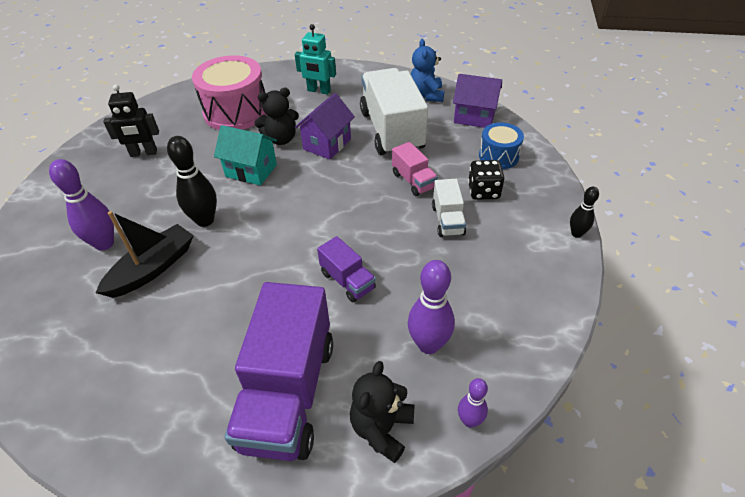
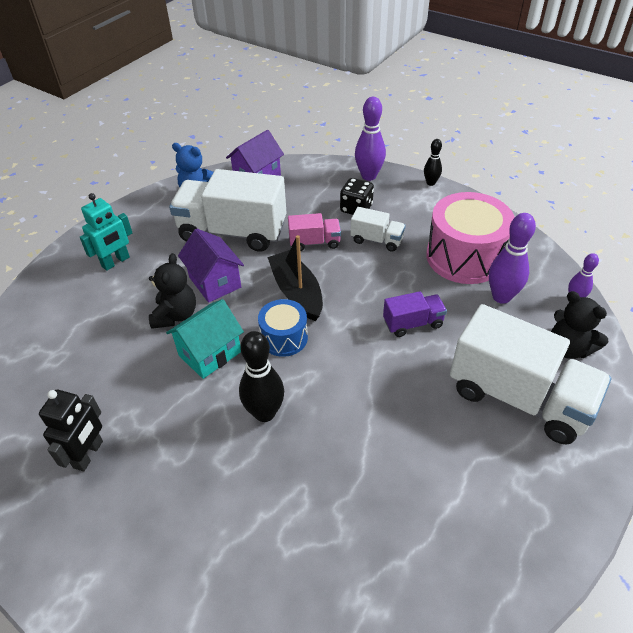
camera: 65 degrees left, 0 degrees up
(104, 243) = (240, 524): purple bowling pin -> purple bowling pin (369, 176)
(153, 268) = (313, 477): black boat -> black boat (296, 292)
(236, 112) = (86, 342): pink drum -> pink drum (464, 257)
(288, 393) = (518, 397): purple truck -> white truck
(498, 156) = (319, 185): blue drum -> blue drum (284, 338)

